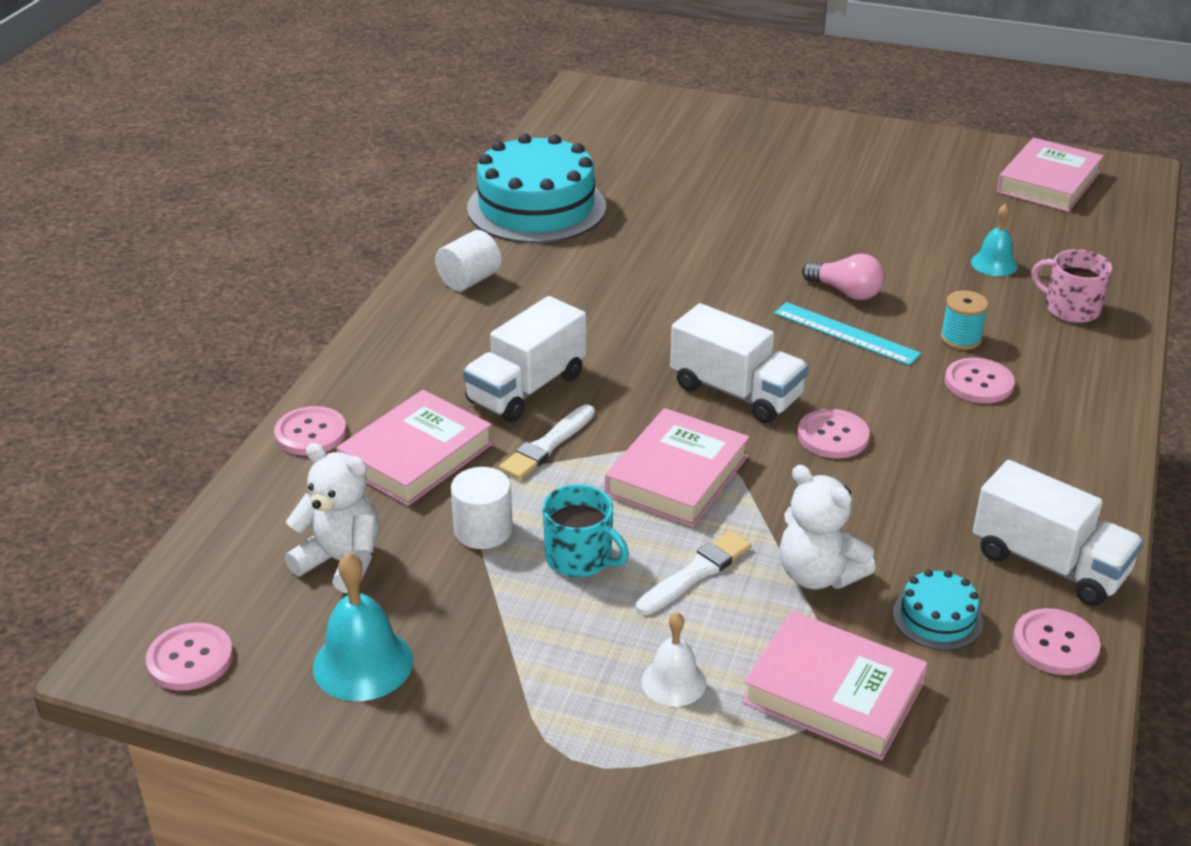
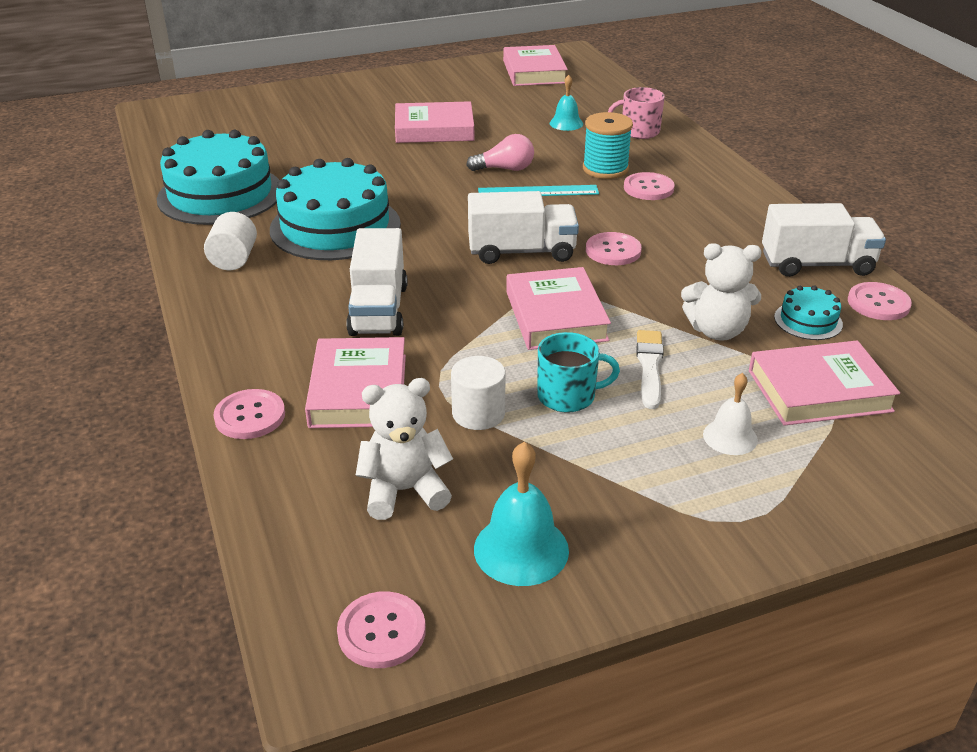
camera: 40 degrees left, 0 degrees up
(547, 445) = (445, 338): white brush -> none
(595, 285) = (335, 227): none -> turquoise cake
(832, 214) = (434, 129): none -> pink book
(960, 338) = (605, 169): turquoise spool -> turquoise spool, size x1.52

